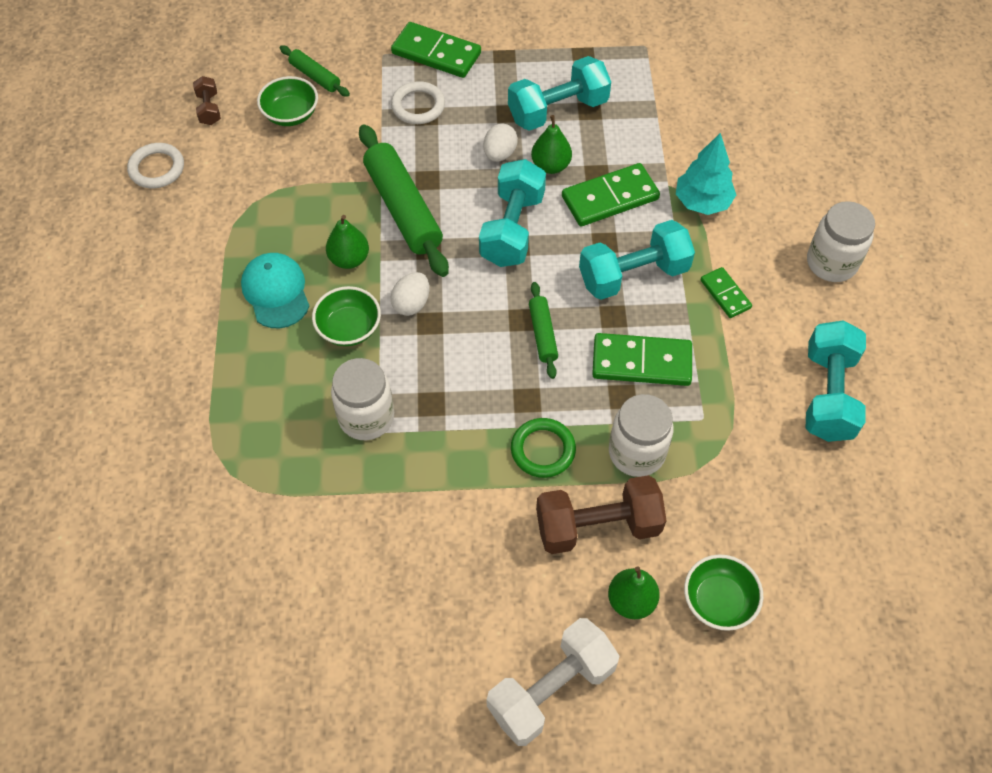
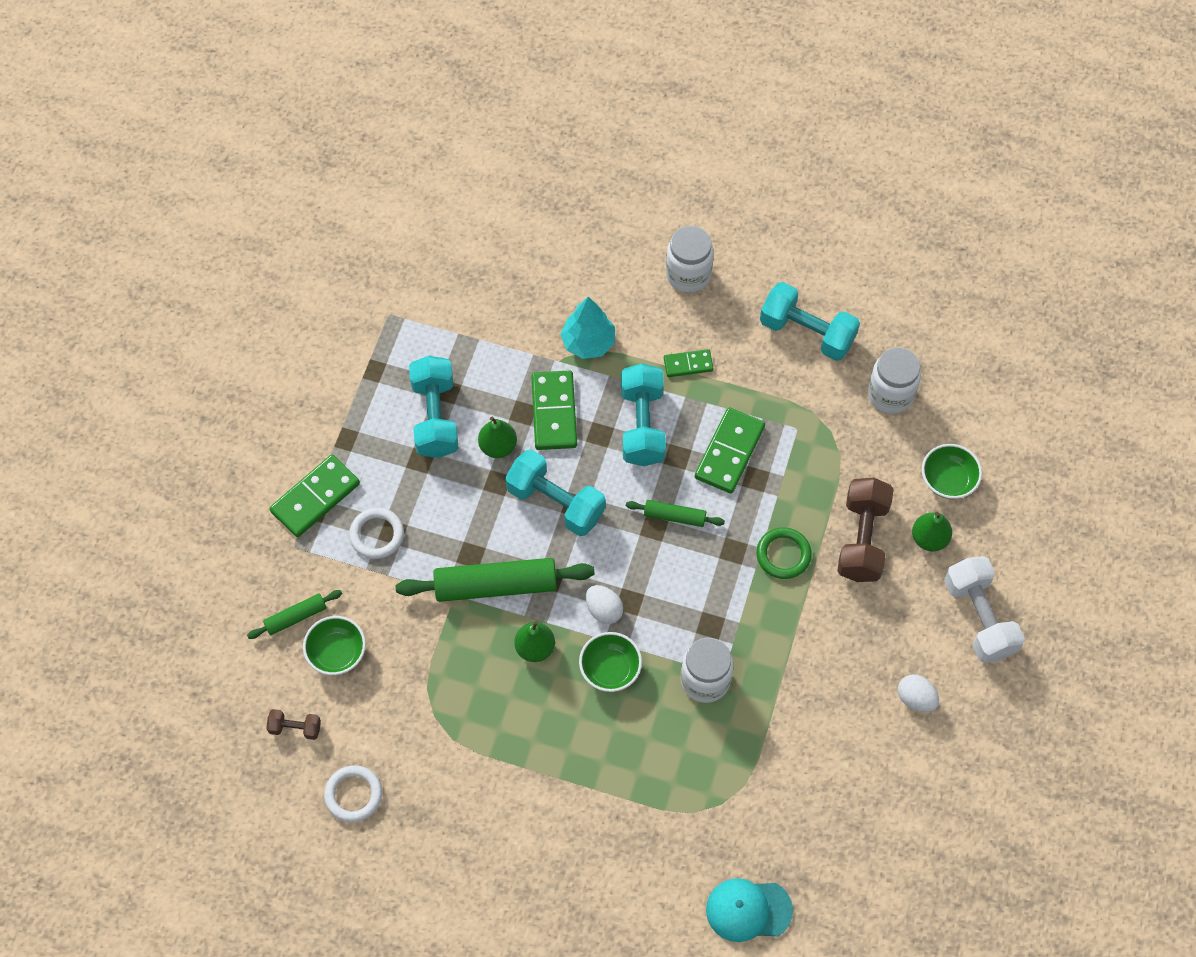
camera: 70 degrees left, 5 degrees up
(276, 292) = (547, 720): turquoise cap -> turquoise cap (748, 910)
(499, 154) = (466, 484): white egg -> white egg (915, 699)
(636, 452) = (809, 488): white jar -> white jar (890, 394)

